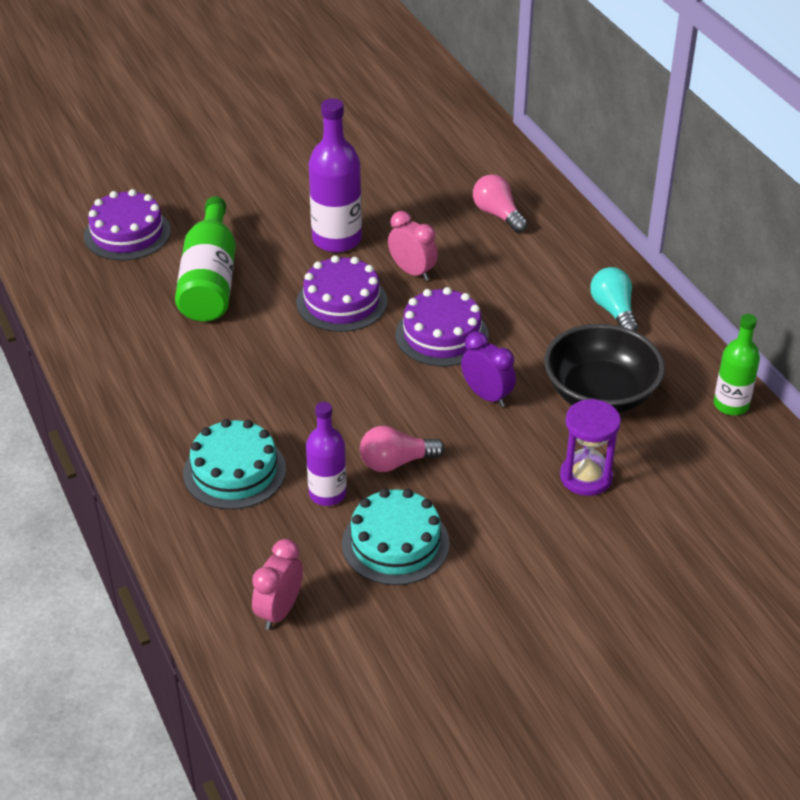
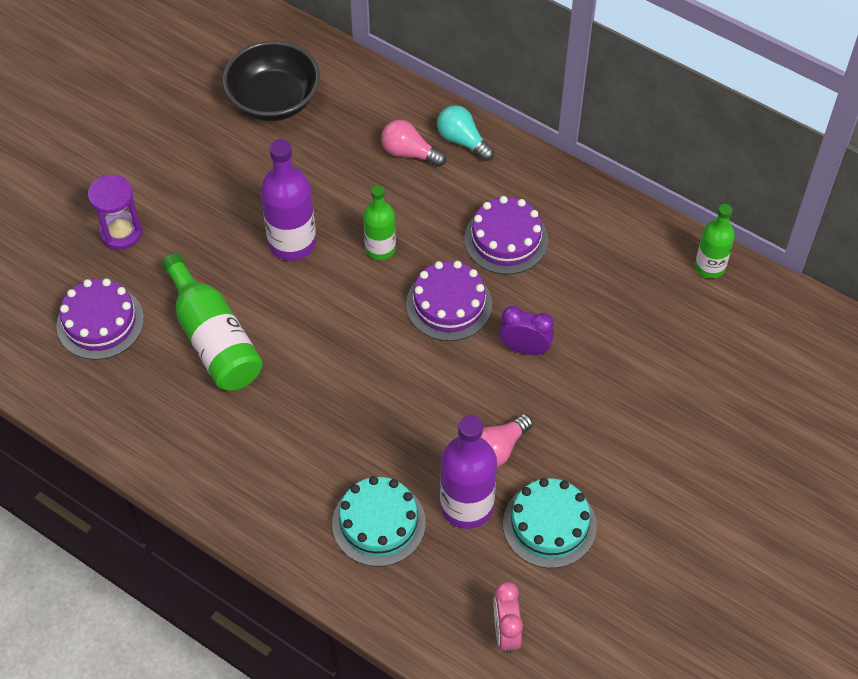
camera: 30 degrees left, 15 degrees up
(327, 494) = (466, 506): purple bottle -> purple bottle, size x1.58
(341, 302) = (343, 309): purple cake -> purple cake (506, 239)
(412, 272) = (380, 248): pink clock -> green bottle
(586, 477) = (648, 390): purple hourglass -> purple hourglass (121, 232)
(600, 394) = (609, 304): black bowl -> black bowl (274, 100)
(613, 311) = (567, 214): turquoise light bulb -> turquoise light bulb (463, 141)

